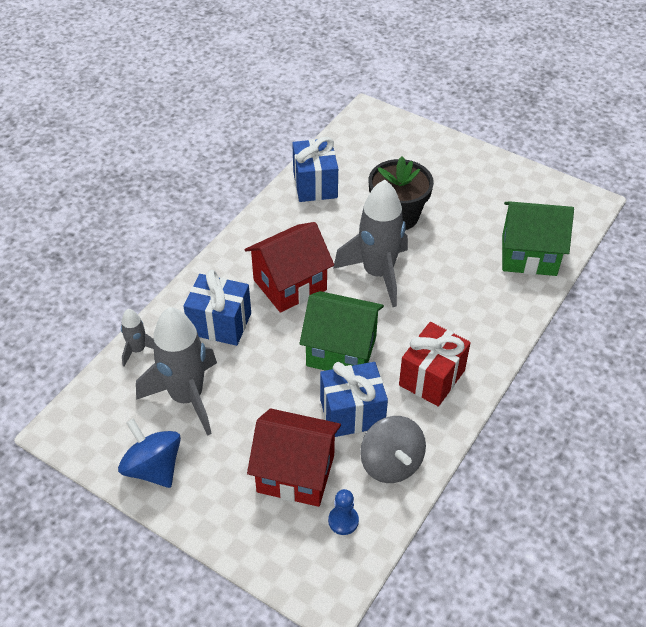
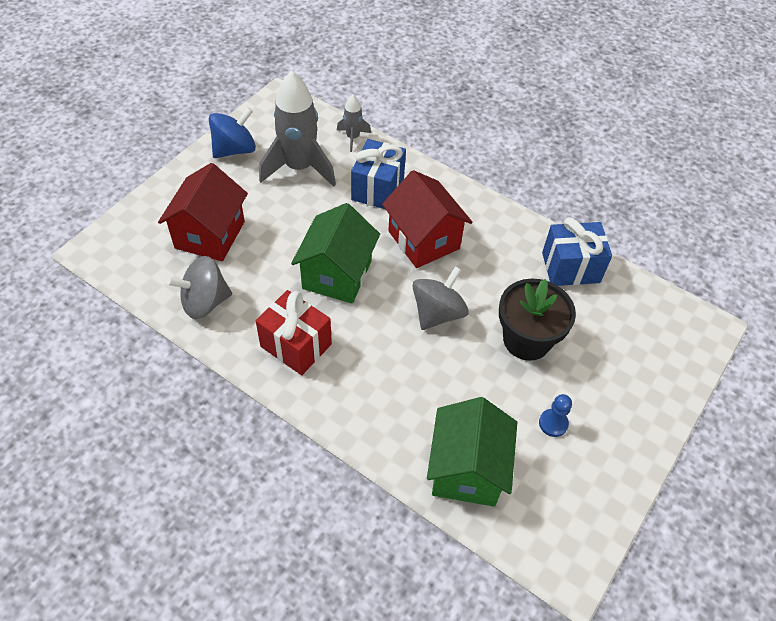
camera: 90 degrees right, 5 degrees up
(343, 521) = (157, 263): blue pawn -> blue pawn (553, 423)
(352, 413) = (264, 278): blue gift -> none
(378, 273) = (437, 313): grey rocket -> grey spinning top

